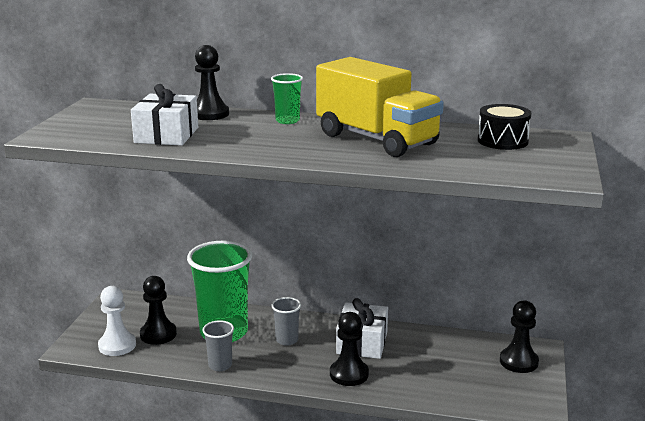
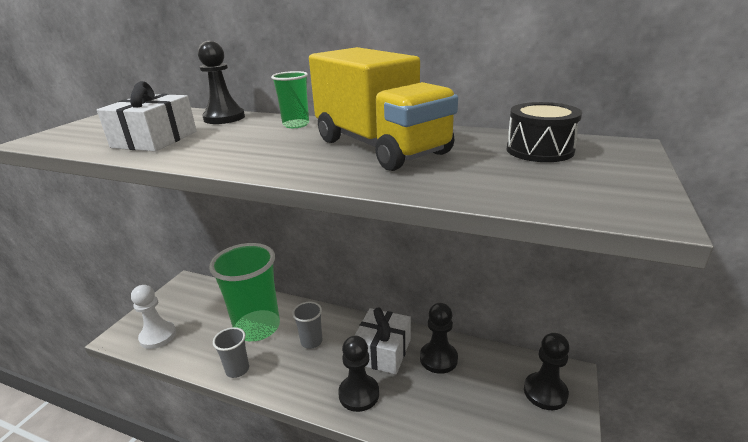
camera: 10 degrees right, 5 degrees up
(158, 334) = (199, 325): black pawn -> black pawn (438, 358)

